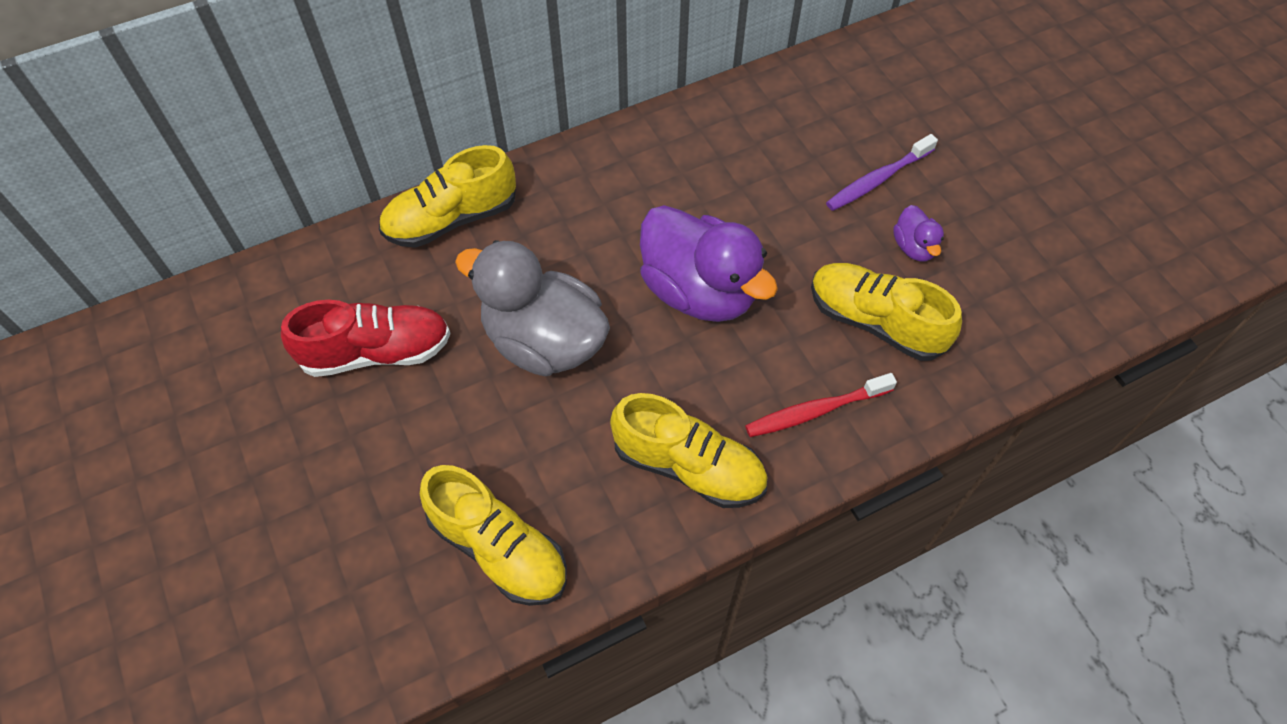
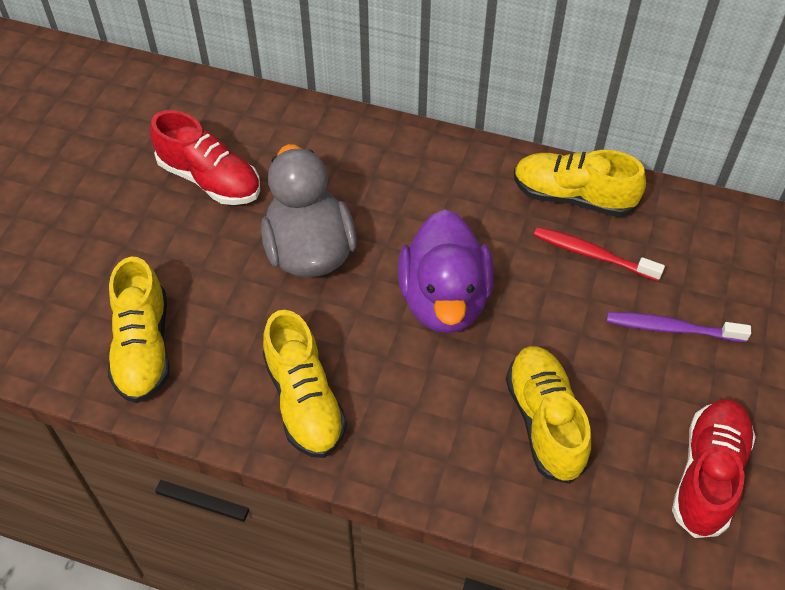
camera: 45 degrees right, 5 degrees down
(451, 219) = (342, 134): yellow shoe -> yellow shoe (573, 197)
(815, 411) = (428, 441): red toothbrush -> red toothbrush (593, 254)
(914, 247) = (640, 397): purple duck -> none
(1013, 266) = (708, 475): none -> red shoe

